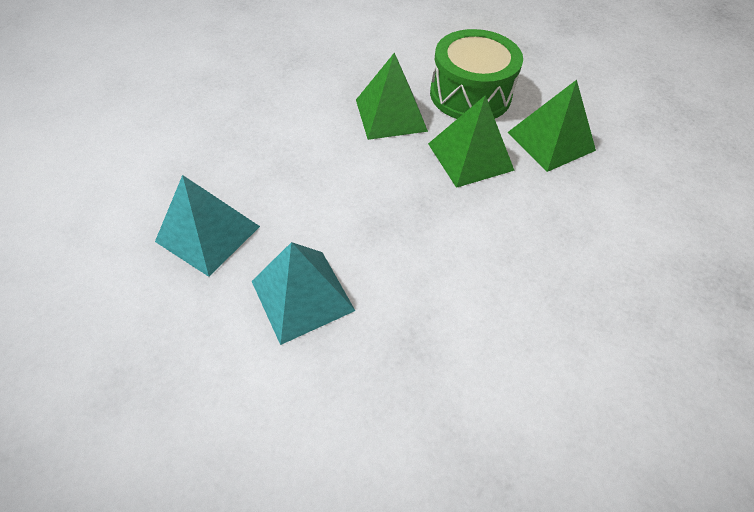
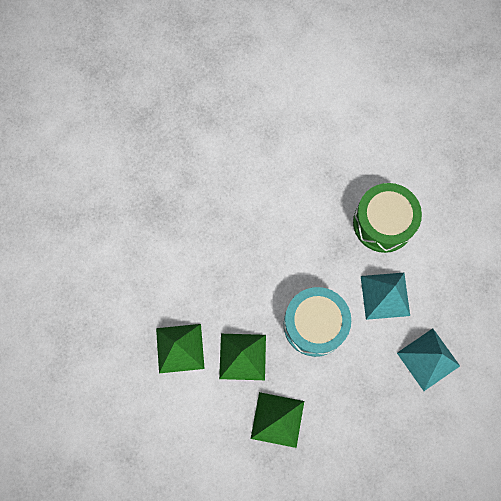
camera: 155 degrees left, 20 degrees up
(395, 220) = (315, 324): none -> turquoise drum
(470, 94) = (208, 418): green drum -> green drum (383, 223)

